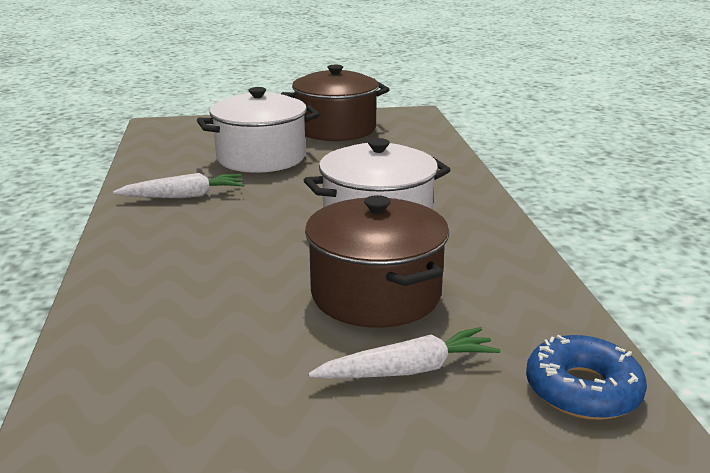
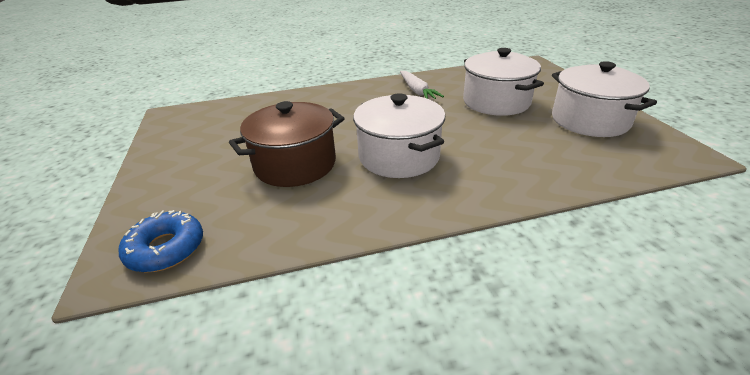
camera: 85 degrees right, 10 degrees up
(336, 129) = (589, 120): brown pot -> white pot
(408, 370) = (212, 181): white carrot -> none

